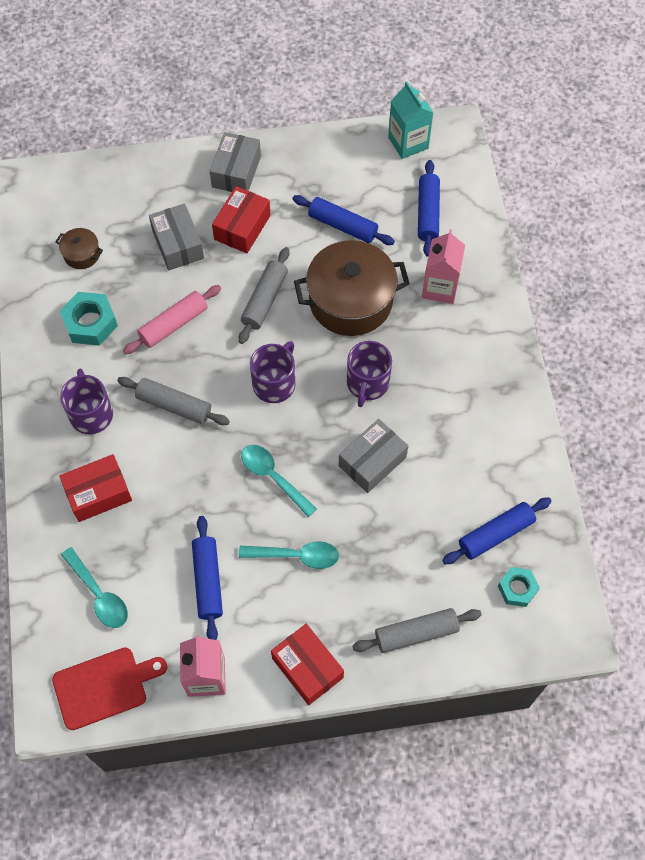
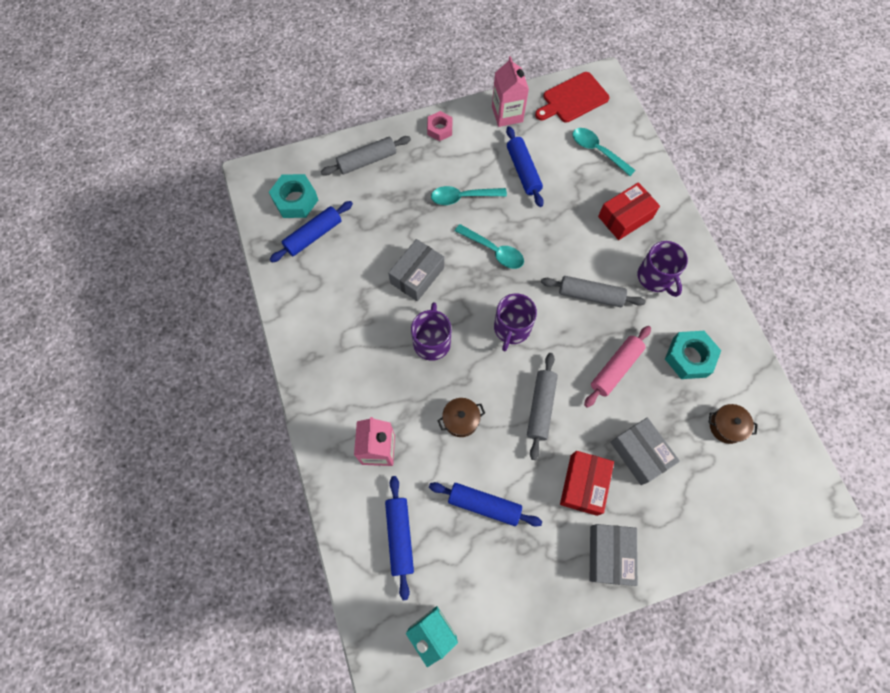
camera: 170 degrees right, 5 degrees up
(307, 668) = (439, 129): red box -> pink nut
(350, 301) = (461, 420): brown pot -> brown pot, size x0.45
(517, 588) = (295, 200): turquoise nut -> turquoise nut, size x1.54

